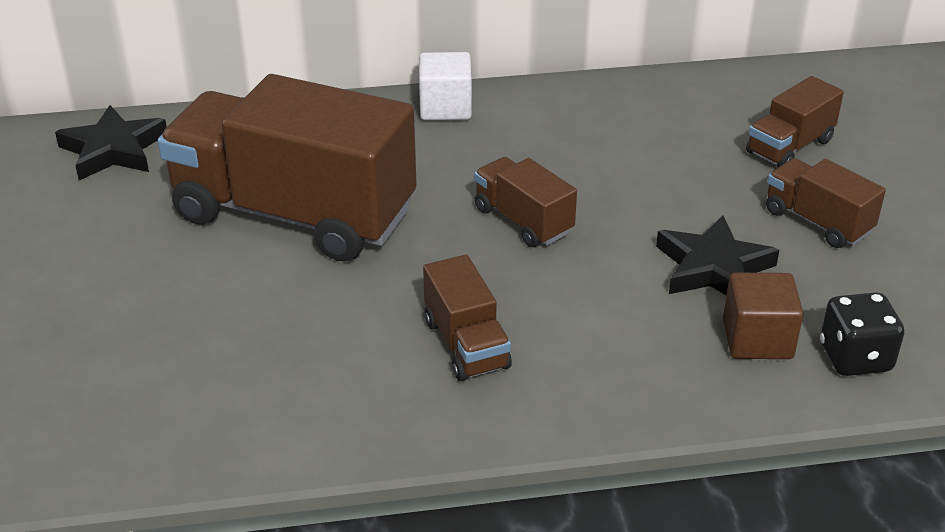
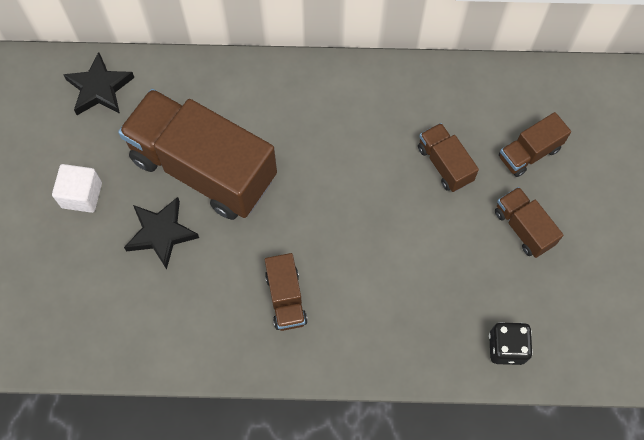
camera: 10 degrees right, 30 degrees up
(445, 107) = (315, 77): white cube -> white cube (82, 195)
(523, 221) = (341, 197): brown truck -> brown truck (444, 164)
(713, 268) = (446, 259): black star -> black star (161, 233)
(757, 339) = (454, 323): brown cube -> none

